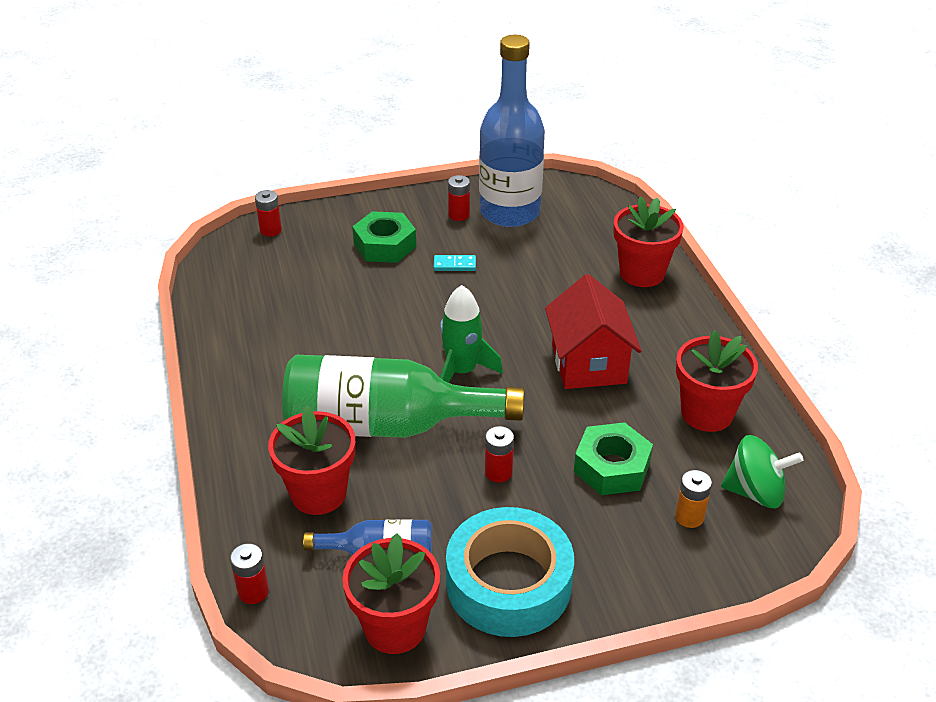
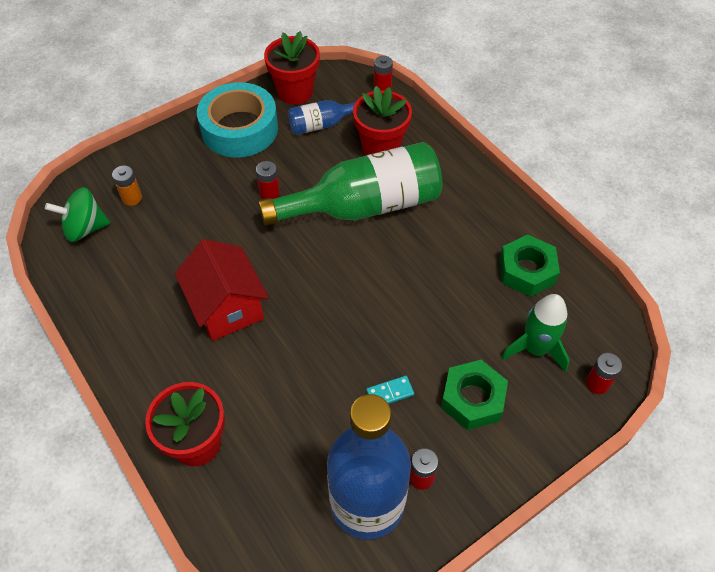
camera: 160 degrees right, 15 degrees up
(462, 371) = (329, 268): green rocket -> green rocket (535, 349)
(612, 467) = (190, 219): green nut -> green nut (526, 271)
(707, 413) = (122, 286): red flower pot -> none

